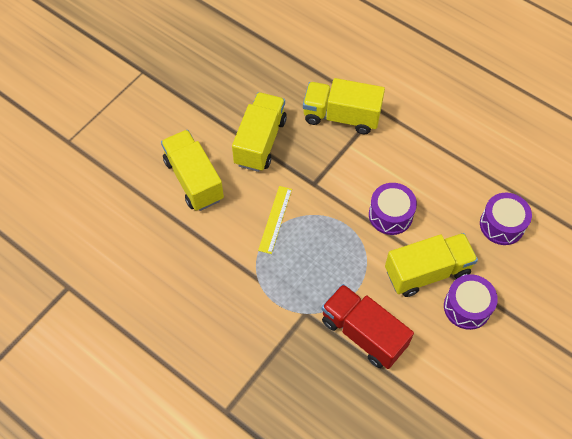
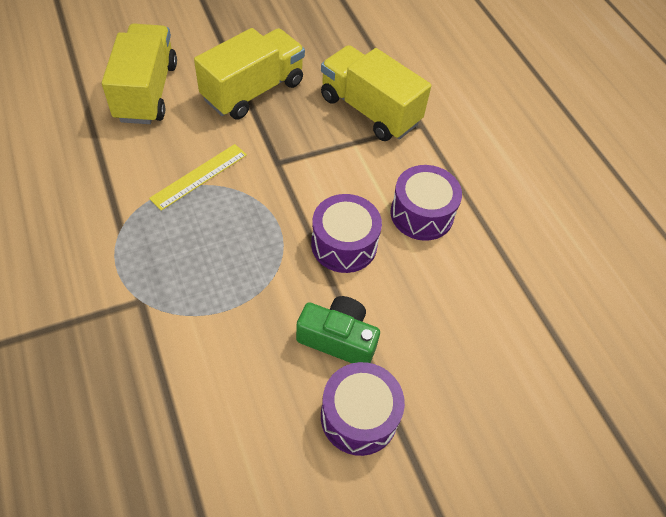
camera: 25 degrees right, 5 degrees down
(363, 333) = (191, 368): red truck -> none
(427, 272) = (338, 338): yellow truck -> green camera
(502, 225) = (488, 336): purple drum -> purple drum (422, 214)

